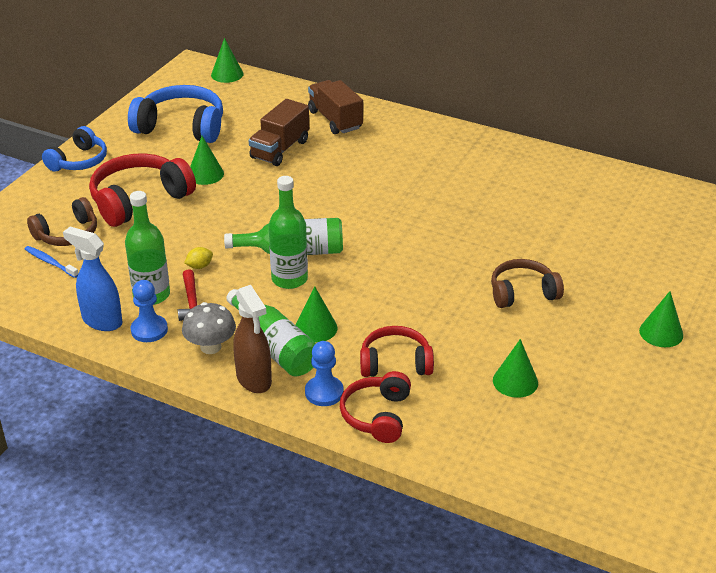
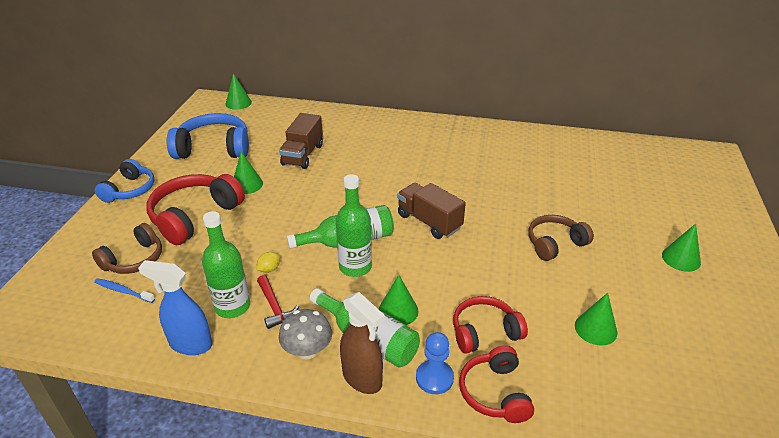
camera: 15 degrees left, 0 degrees up
(149, 330) = (241, 344): blue pawn -> none
(335, 120) = (338, 126): brown truck -> brown truck (429, 222)

